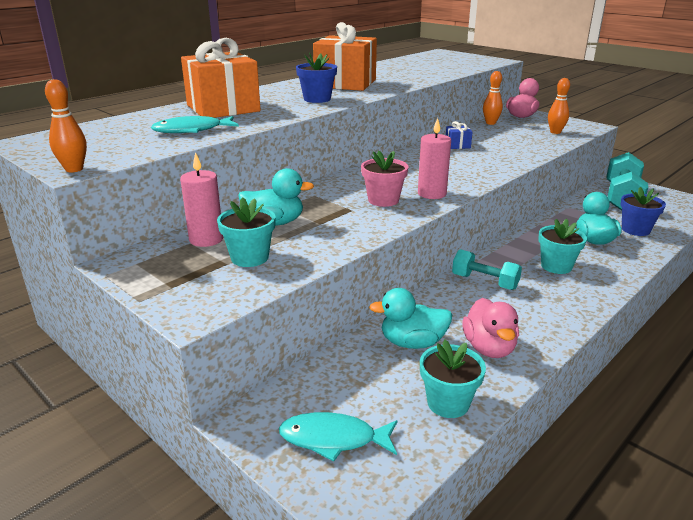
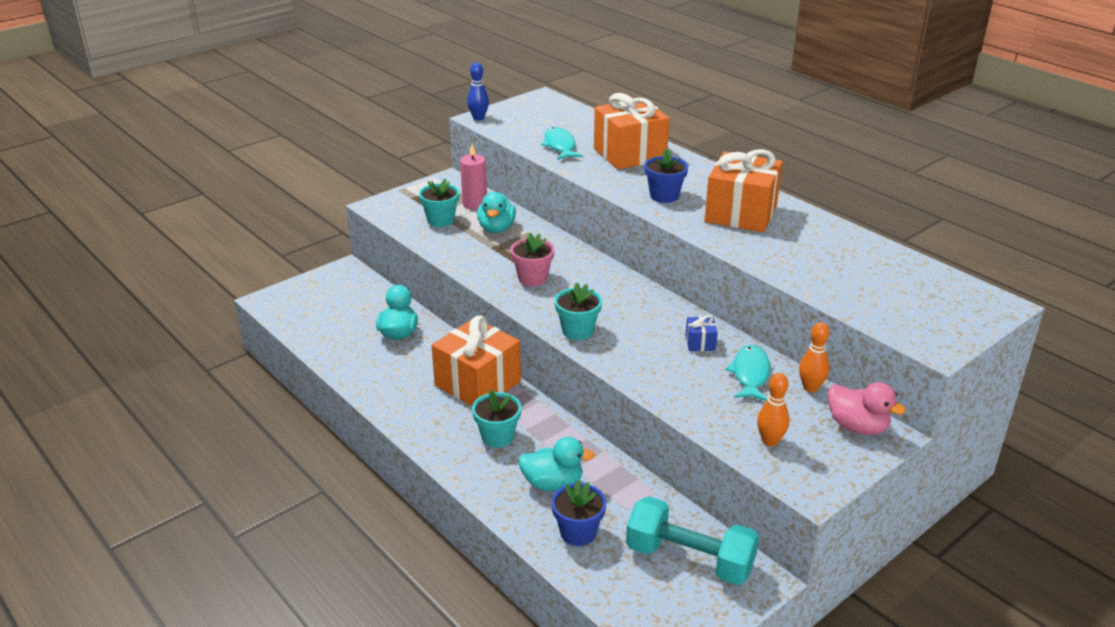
camera: 95 degrees right, 5 degrees up
(74, 169) = (478, 118): orange bowling pin -> blue bowling pin
(333, 439) = (317, 296): turquoise fish -> turquoise fish (750, 374)
(432, 194) = (543, 305): pink candle -> none
(448, 403) = (328, 340): turquoise flower pot -> turquoise flower pot (577, 331)
(484, 282) = (477, 383): turquoise dumbbell -> orange gift
(489, 348) = (379, 367): pink duck -> none

